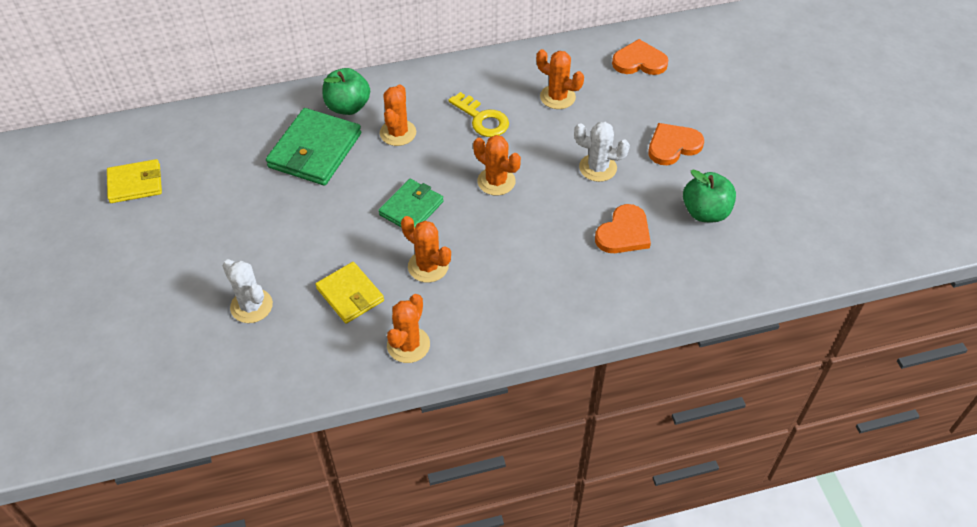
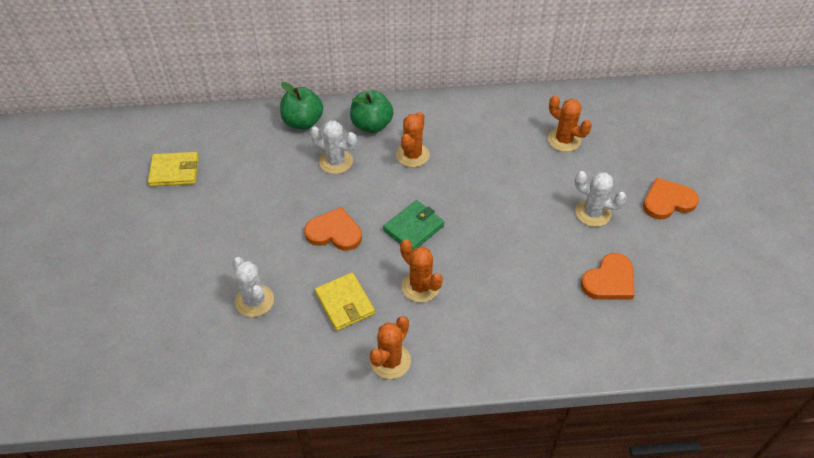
camera: 10 degrees right, 0 degrees up
(315, 150) = (336, 161): green wallet -> white cactus
(482, 119) = (491, 152): yellow key -> none
(496, 181) = (495, 213): orange cactus -> none
(639, 61) = (645, 116): orange heart -> orange heart (334, 232)
(705, 212) = (691, 271): green apple -> green apple (303, 122)

